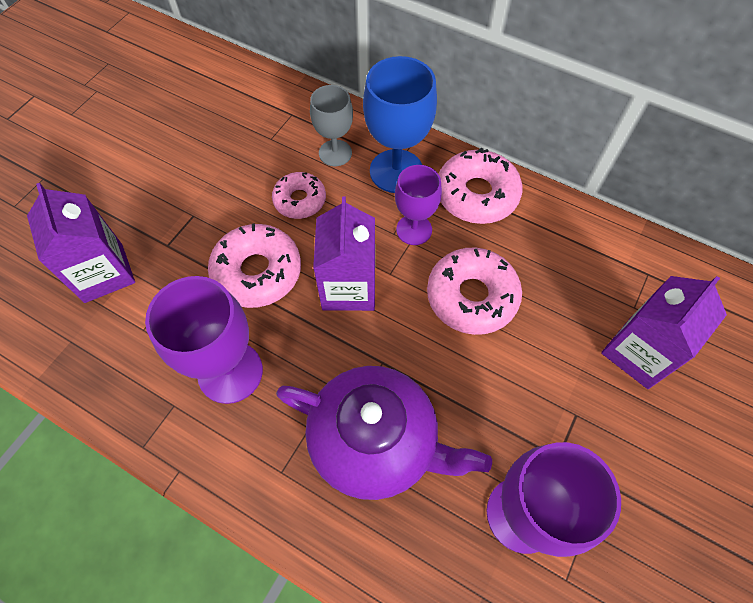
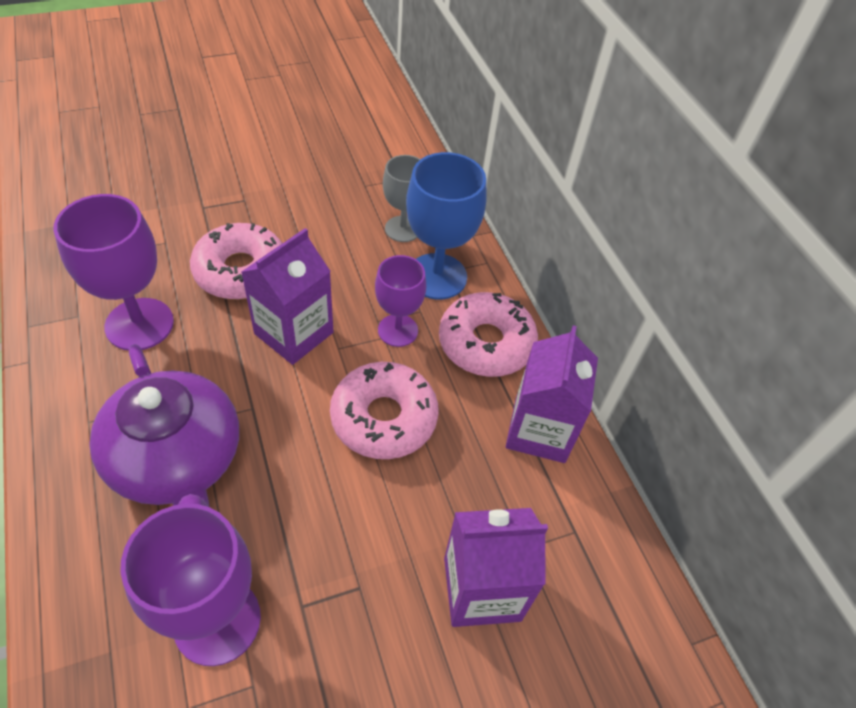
camera: 35 degrees right, 10 degrees down
(104, 273) = (141, 195): purple carton -> purple carton (539, 430)
(300, 200) = (333, 244): pink donut -> none

